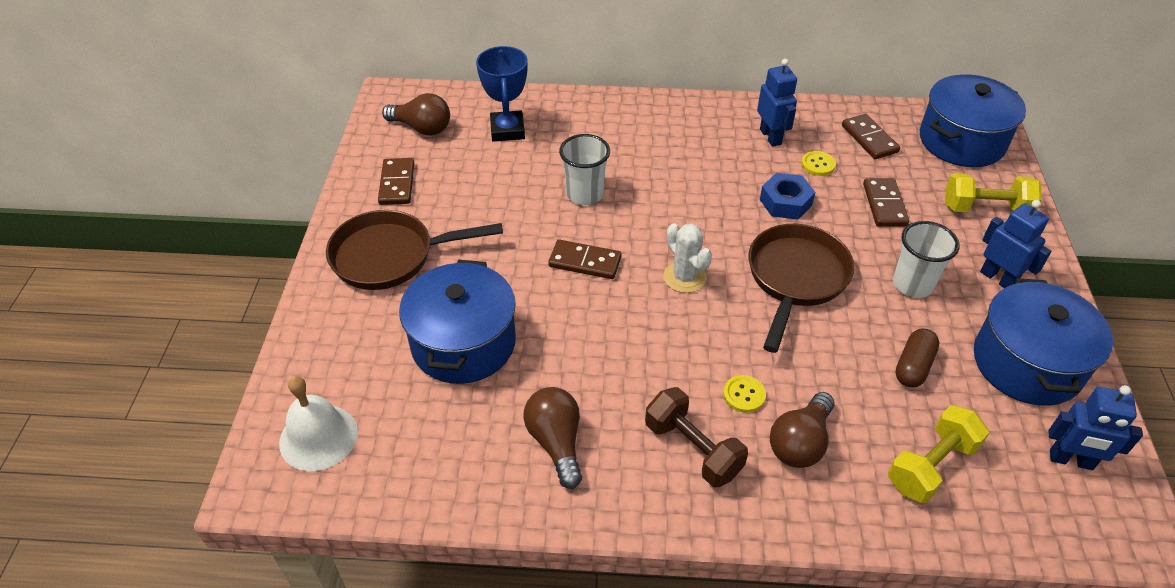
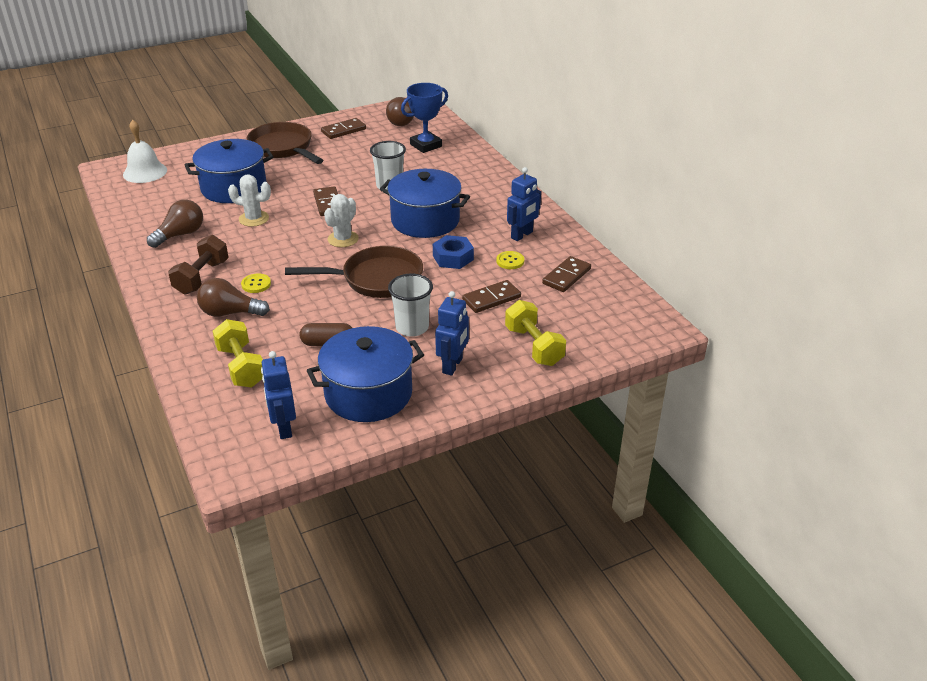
camera: 60 degrees right, 10 degrees down
(570, 347) = (254, 219): none -> white cactus
(931, 466) = (241, 367): yellow dumbbell -> yellow dumbbell turned 45 degrees clockwise
(961, 141) = (613, 320): blue pot -> blue pot (425, 220)

